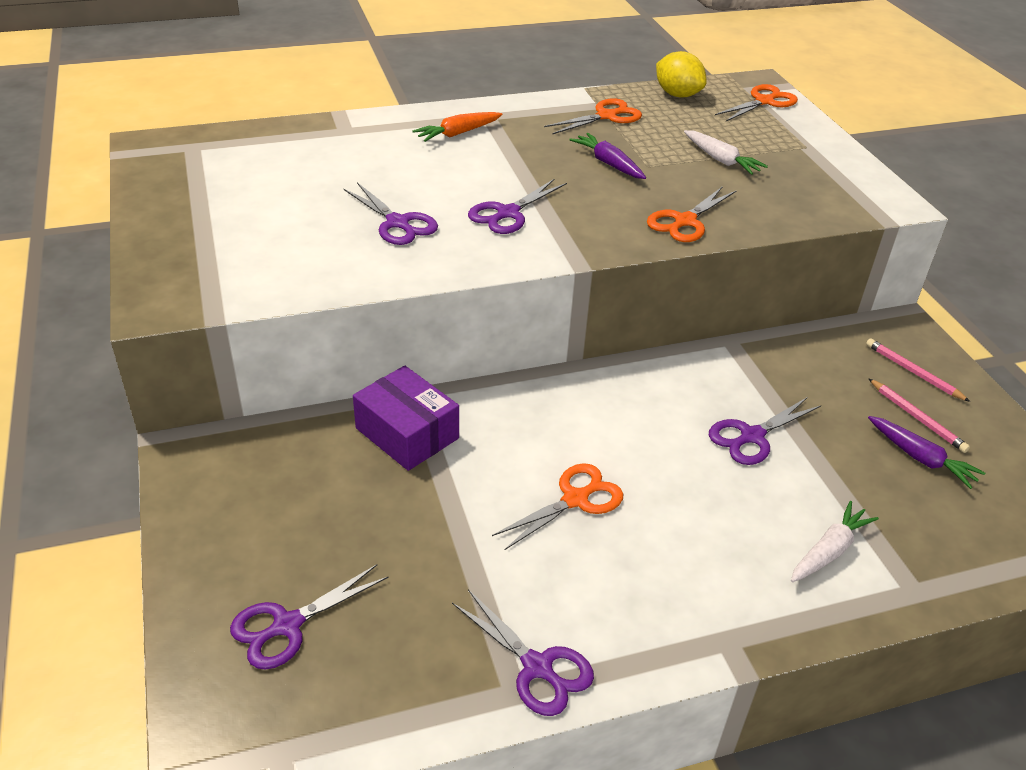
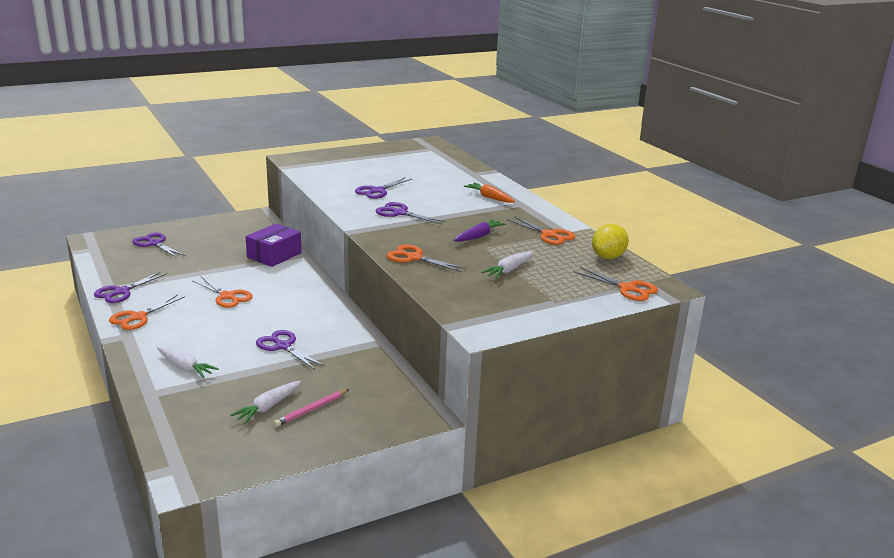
camera: 80 degrees right, 15 degrees down
(654, 628) = (138, 317): none -> orange scissors
(913, 372) = (365, 413): pink pencil -> none
(920, 458) = (268, 407): purple carrot -> white carrot

